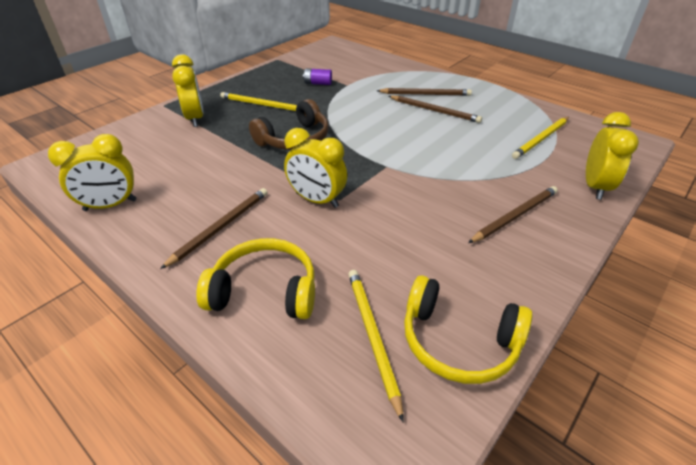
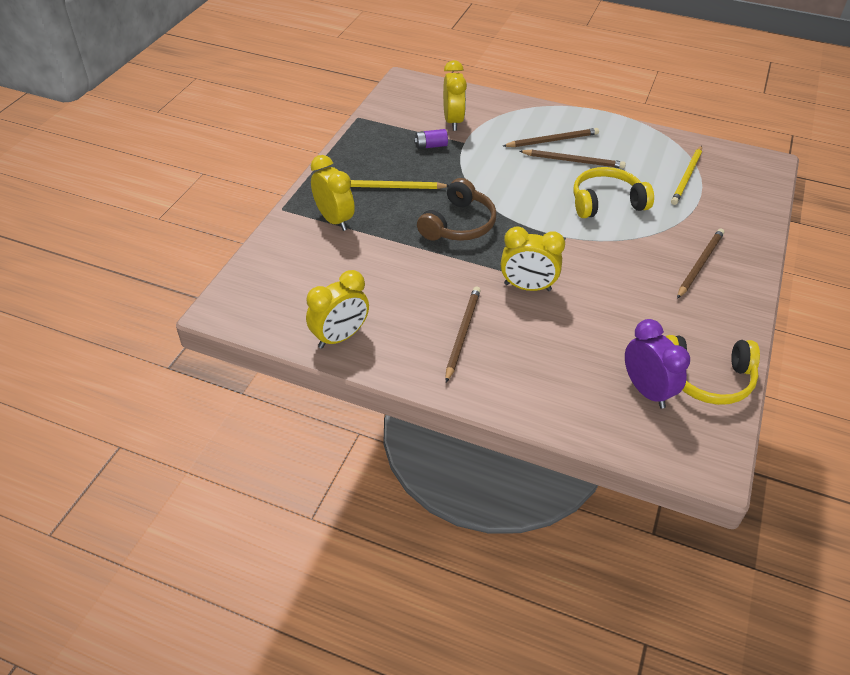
camera: 20 degrees left, 5 degrees up
(265, 290) = (543, 378): yellow headphones -> yellow headphones (606, 202)
(372, 336) = (646, 390): yellow pencil -> purple clock
(595, 187) = (750, 220): yellow clock -> yellow clock (453, 121)

